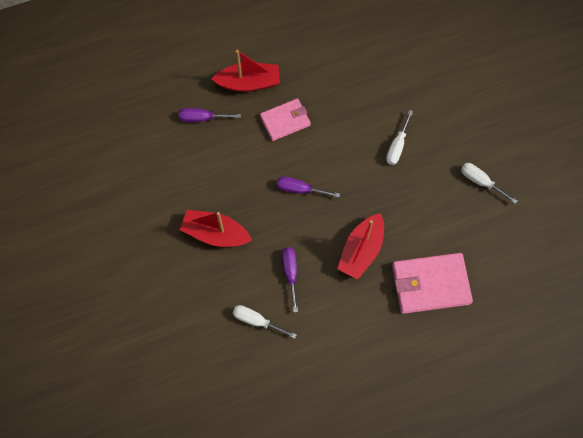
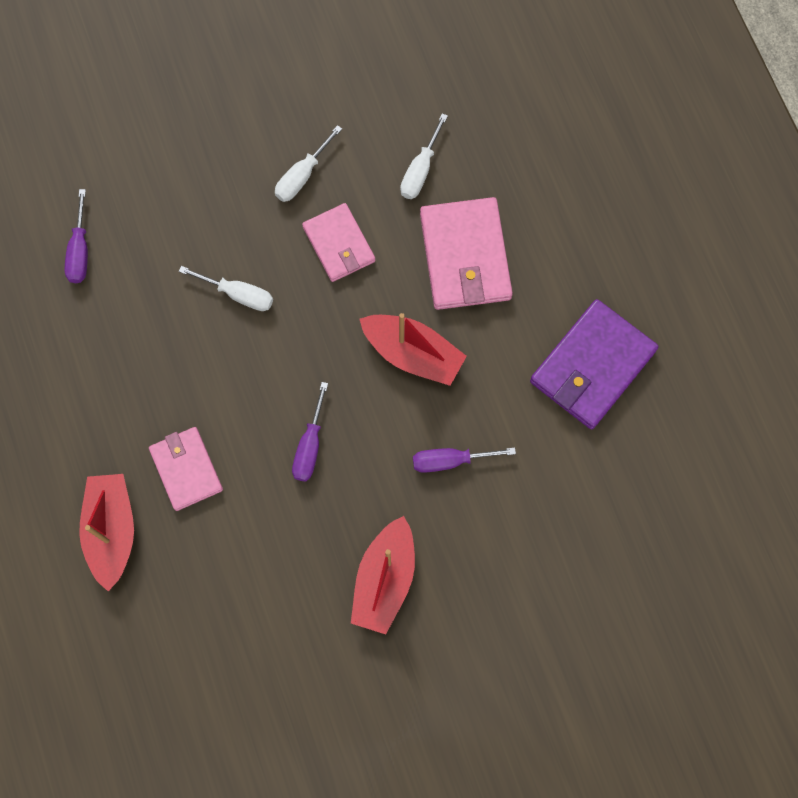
camera: 90 degrees left, 5 degrees up
(202, 118) = (175, 609): purple screwdriver -> purple screwdriver (80, 251)
(256, 321) = (527, 511): white screwdriver -> white screwdriver (420, 170)
(355, 367) = (592, 366): none -> purple wallet
(434, 205) = (339, 244): none -> pink wallet

